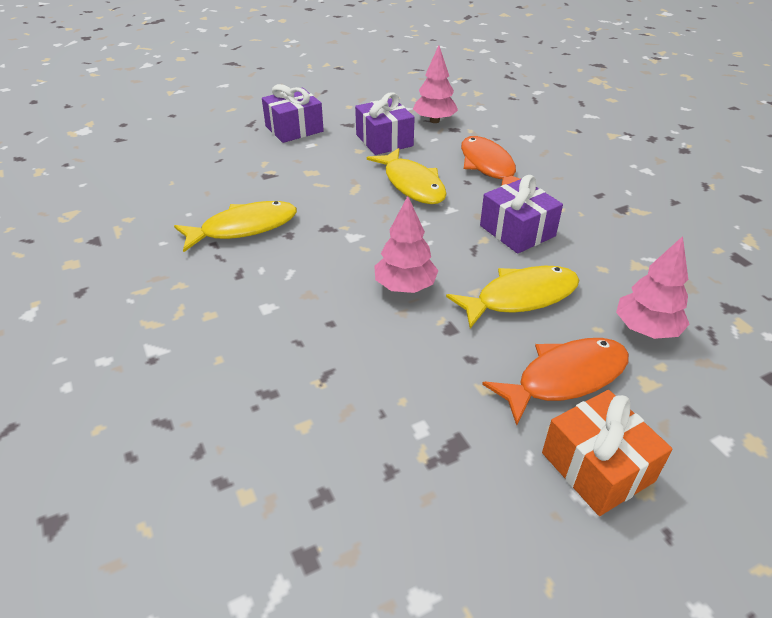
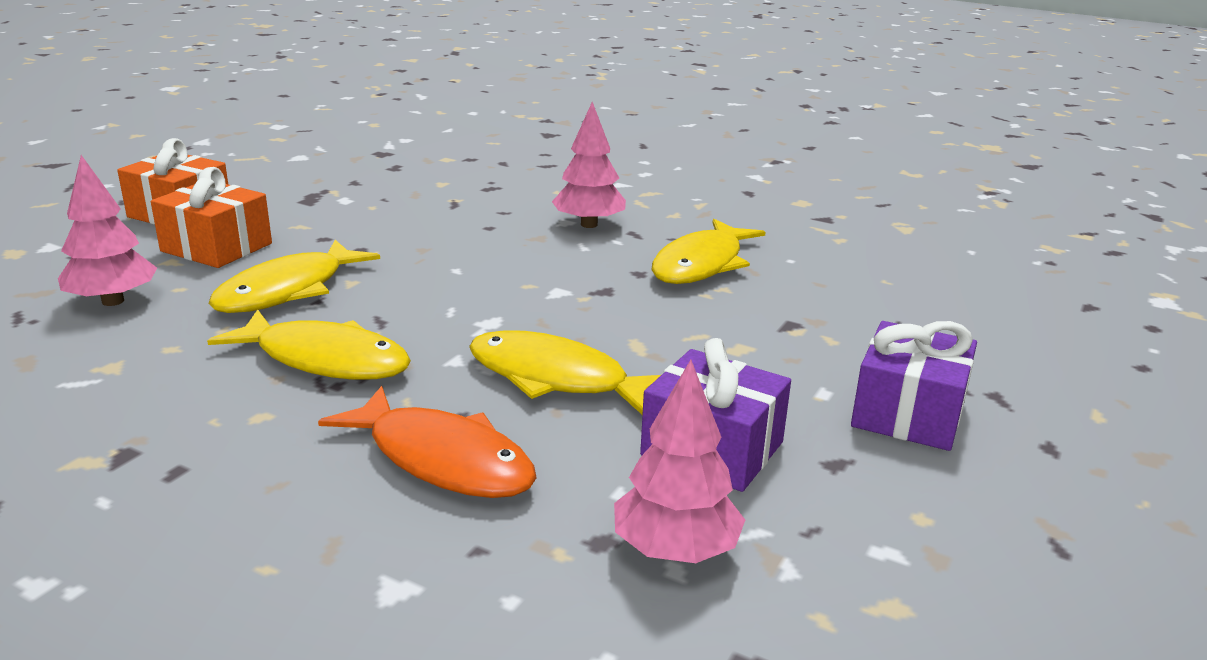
camera: 145 degrees right, 15 degrees down
(405, 286) = (439, 266): pink tree -> pink tree (589, 224)
(517, 231) = (325, 360): purple gift -> yellow fish
(565, 378) = (216, 247): orange fish -> orange gift

